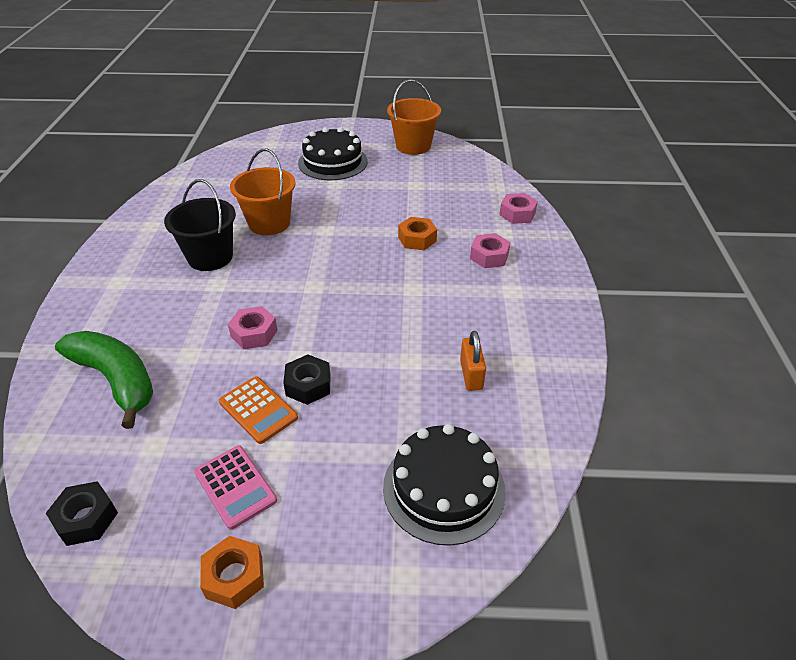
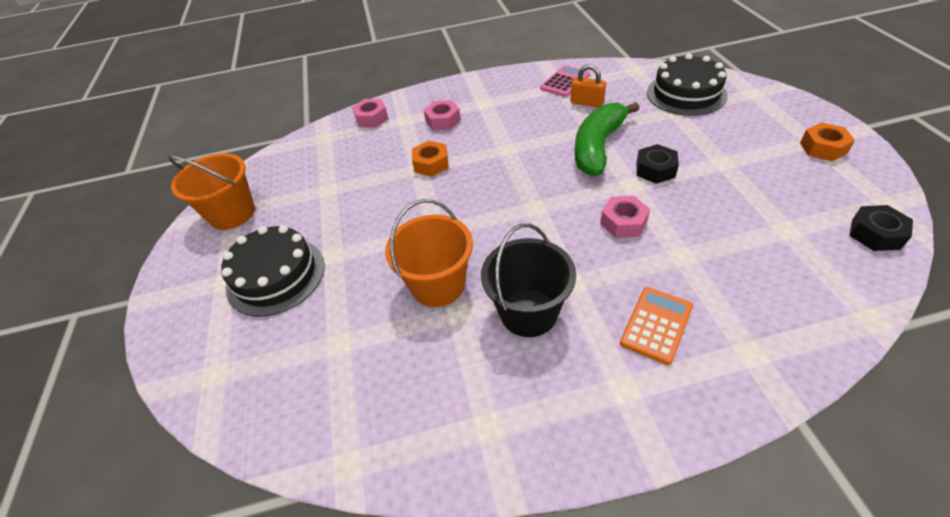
camera: 100 degrees left, 5 degrees up
(116, 380) = (754, 294): green banana -> green banana (598, 147)
(235, 486) = (770, 171): pink calculator -> pink calculator (565, 82)
(258, 410) = (700, 186): orange calculator -> orange calculator (656, 325)
(471, 375) = (586, 103): orange padlock -> orange padlock turned 45 degrees clockwise

